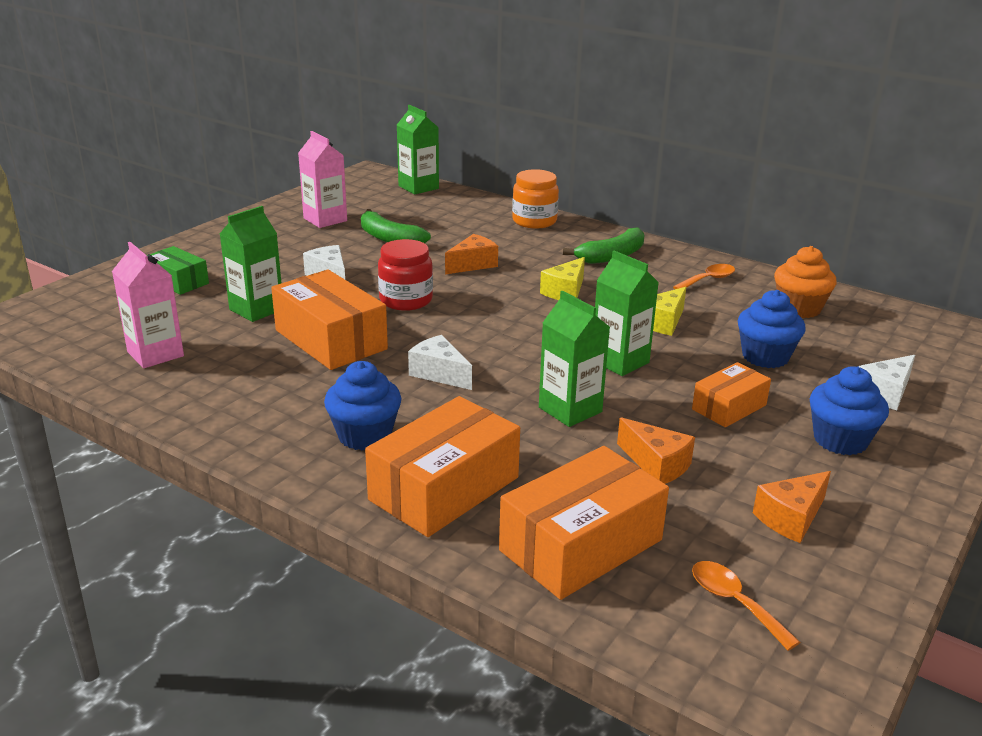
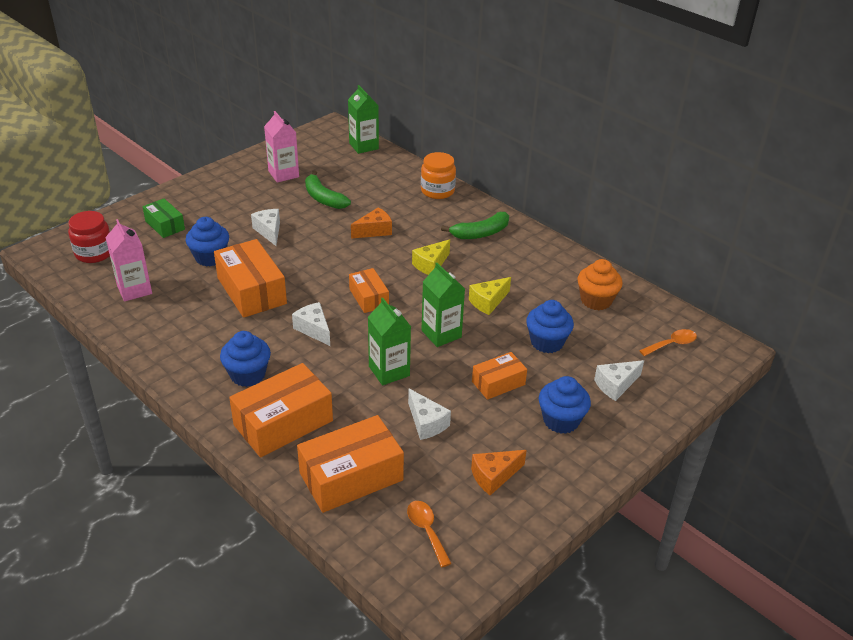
camera: 10 degrees right, 10 degrees up
(256, 309) = (210, 257): green carton -> blue cupcake
(406, 300) = (314, 260): red jar -> red jar (94, 253)
(500, 332) = (369, 298): none -> orange box
(656, 464) = (426, 423): orange cheese -> white cheese
(708, 280) = (542, 265): orange spoon -> orange spoon (672, 344)

